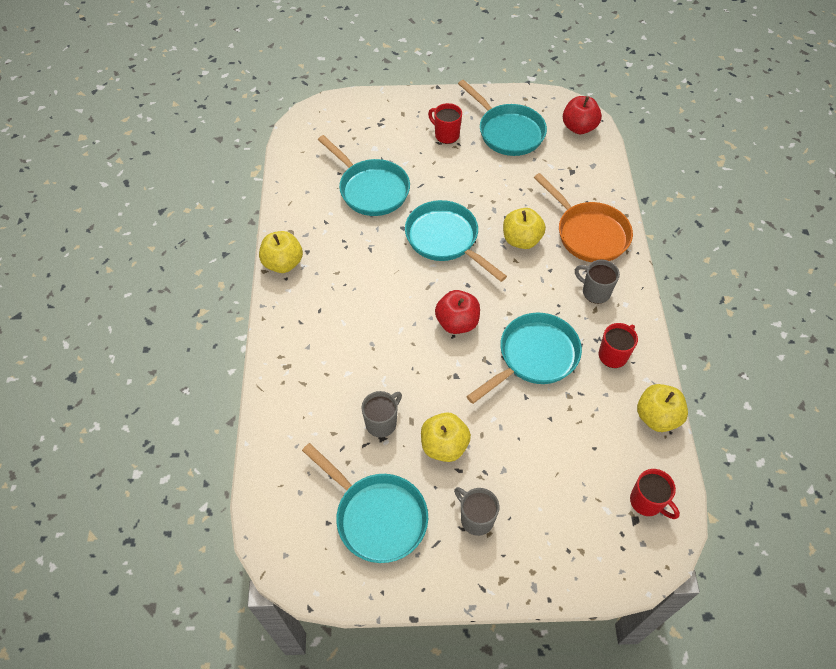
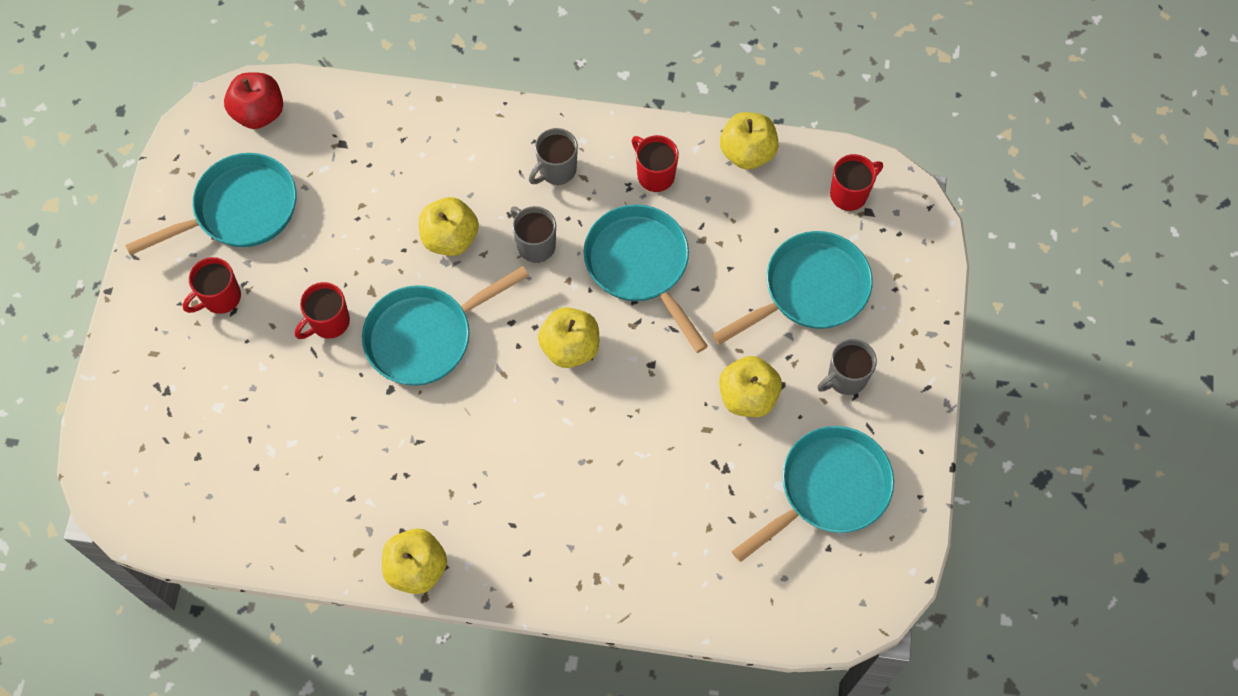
camera: 80 degrees left, 10 degrees up
(371, 189) = (303, 424): turquoise pan -> turquoise pan (810, 290)
(382, 423) = (704, 465): grey mug -> grey mug (535, 245)
(442, 188) = (329, 322): none -> red mug
(457, 323) = (570, 347): red apple -> yellow apple
(589, 233) = (459, 152): orange pan -> none

